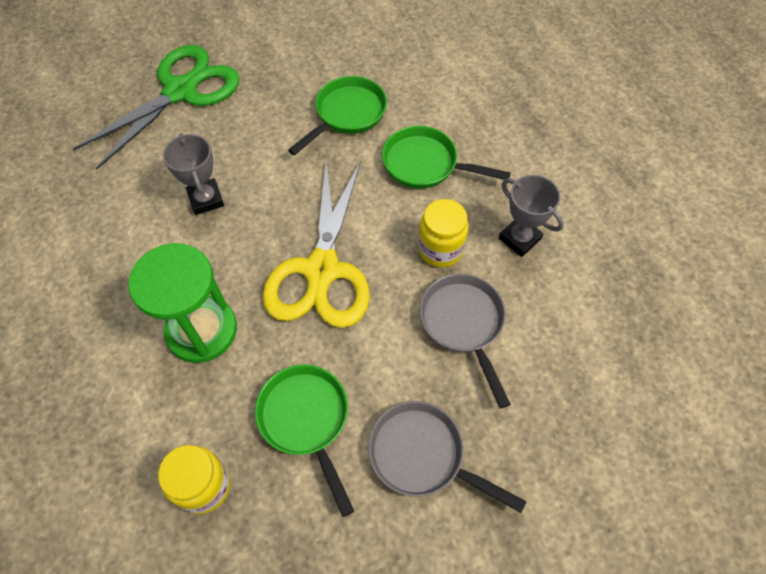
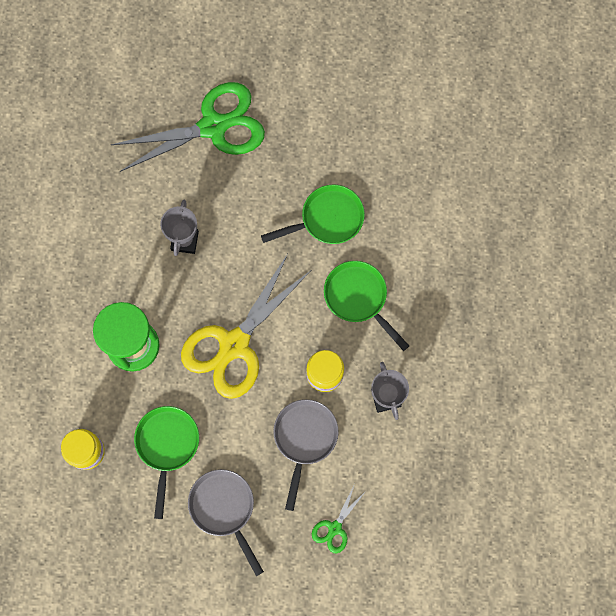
camera: 30 degrees right, 15 degrees up
(566, 402) = (335, 528): none -> green scissors

